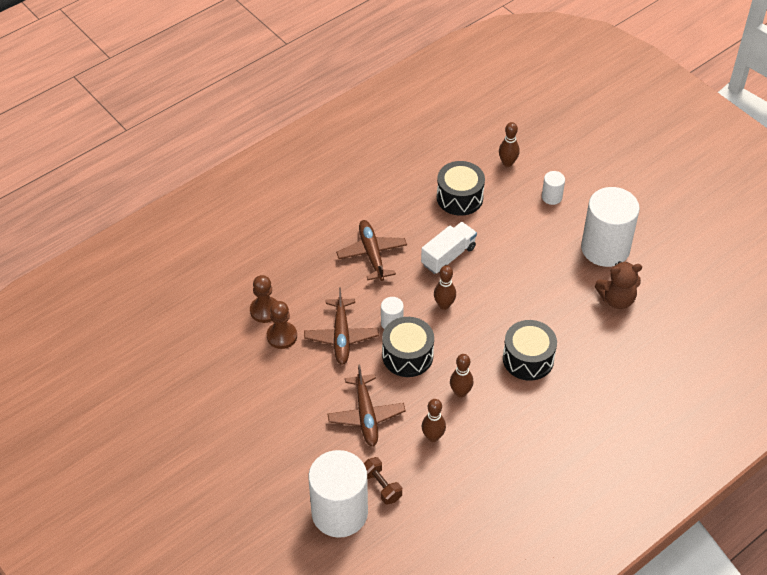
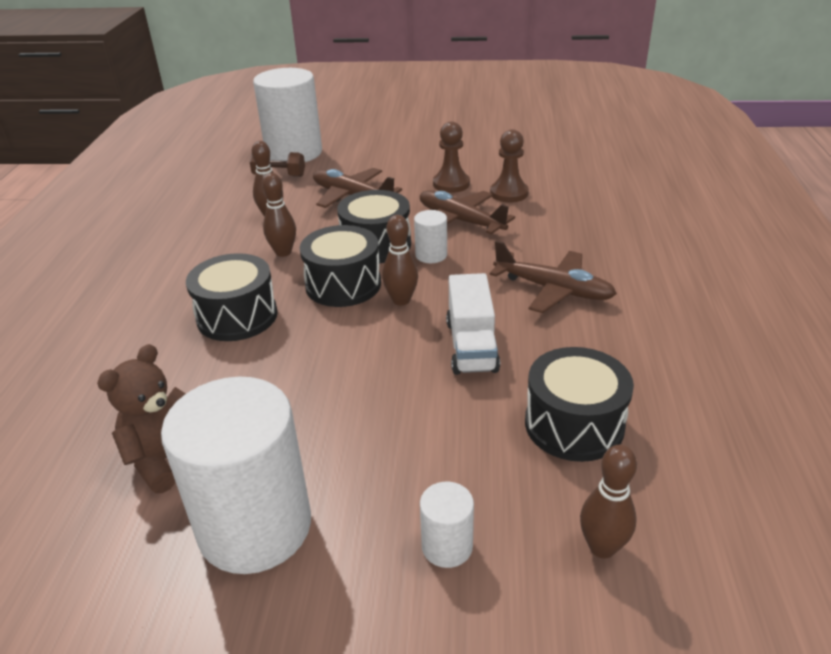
camera: 135 degrees right, 15 degrees down
(265, 310) = (555, 197): brown pawn -> brown pawn (451, 184)
(458, 339) = (343, 284): none -> black drum

